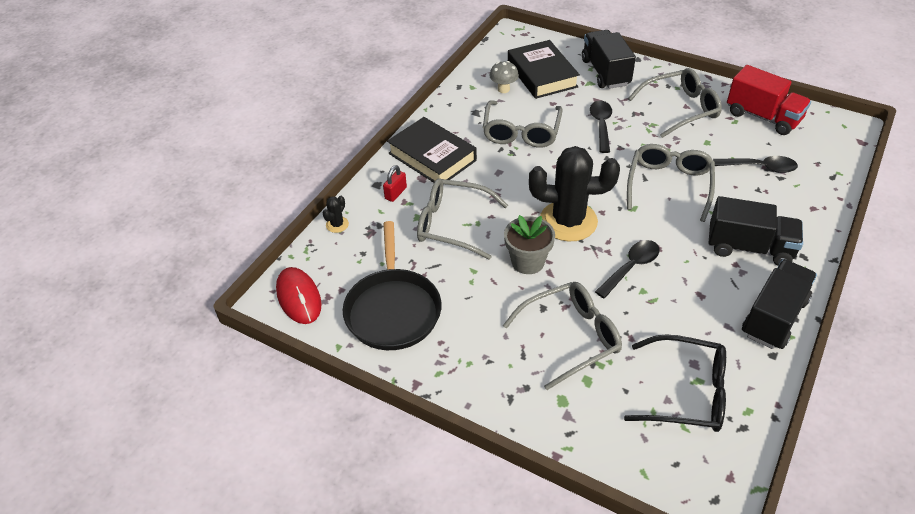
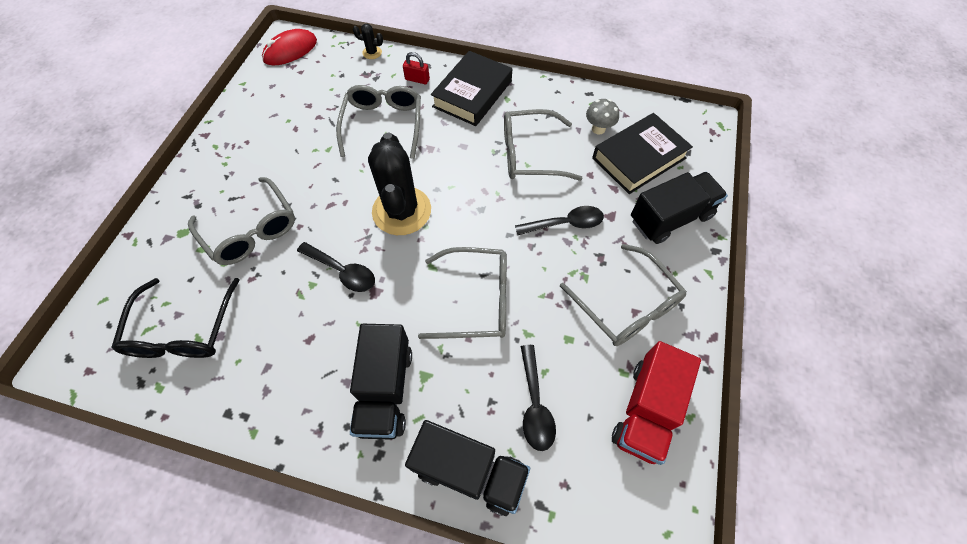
camera: 75 degrees right, 15 degrees up
(393, 310) = (280, 106): black pan -> none
(527, 262) = (342, 186): grey flower pot -> none
(774, 317) = (279, 416): black truck -> black truck (469, 471)

